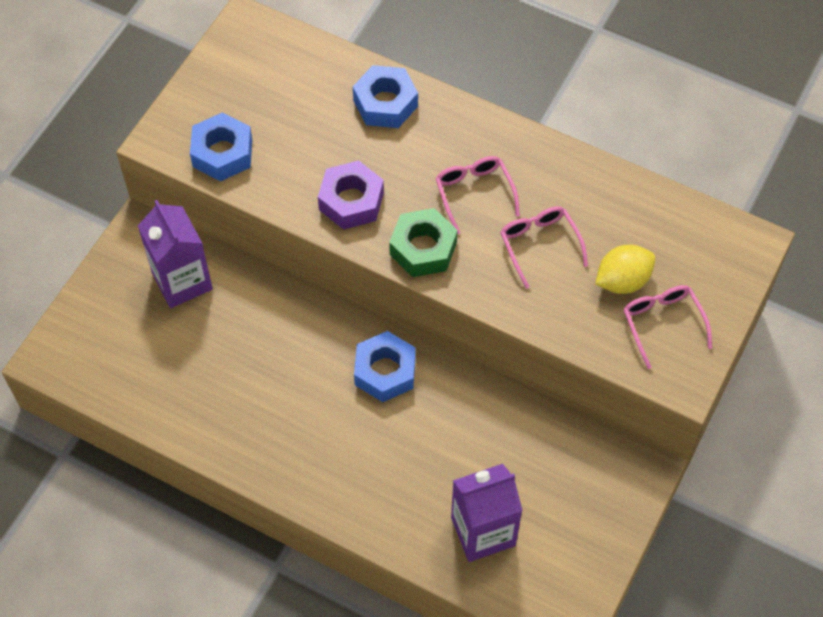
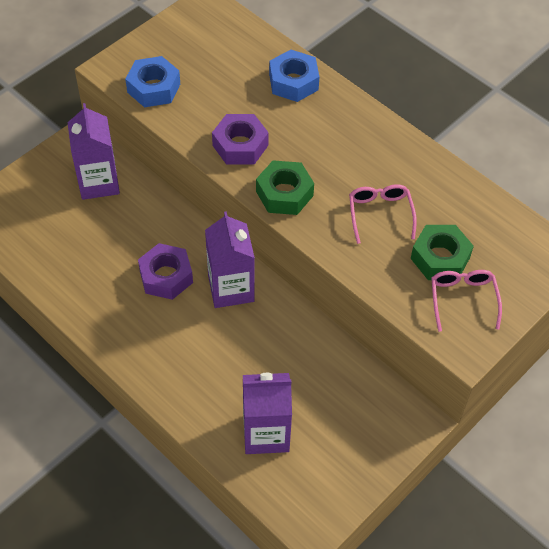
camera: 15 degrees right, 5 degrees down
(305, 377) = (166, 276): none -> purple nut
(385, 371) = (231, 288): blue nut -> purple carton
(474, 193) = (340, 163): pink glasses -> none
(622, 281) = (440, 258): yellow lemon -> green nut

